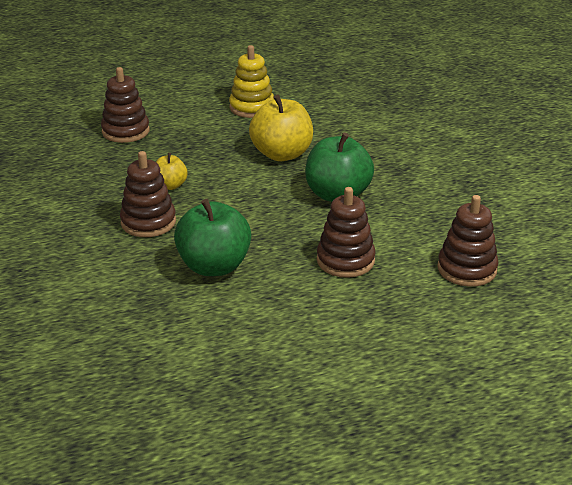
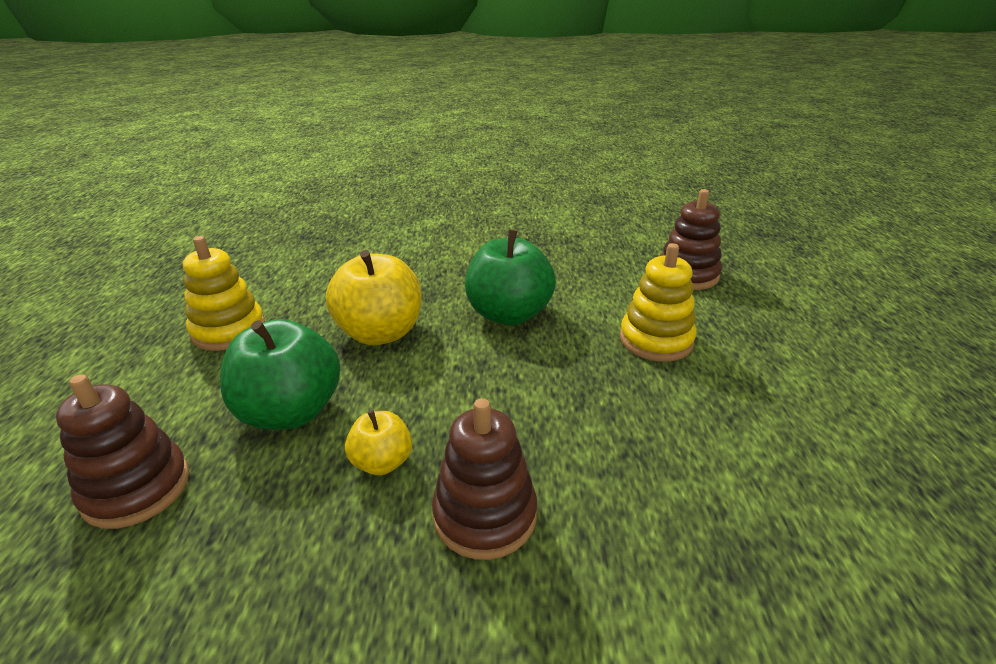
camera: 70 degrees left, 0 degrees up
(214, 266) = (645, 457): green apple -> green apple (290, 412)
(345, 260) = (656, 340): brown stacking toy -> yellow stacking toy

